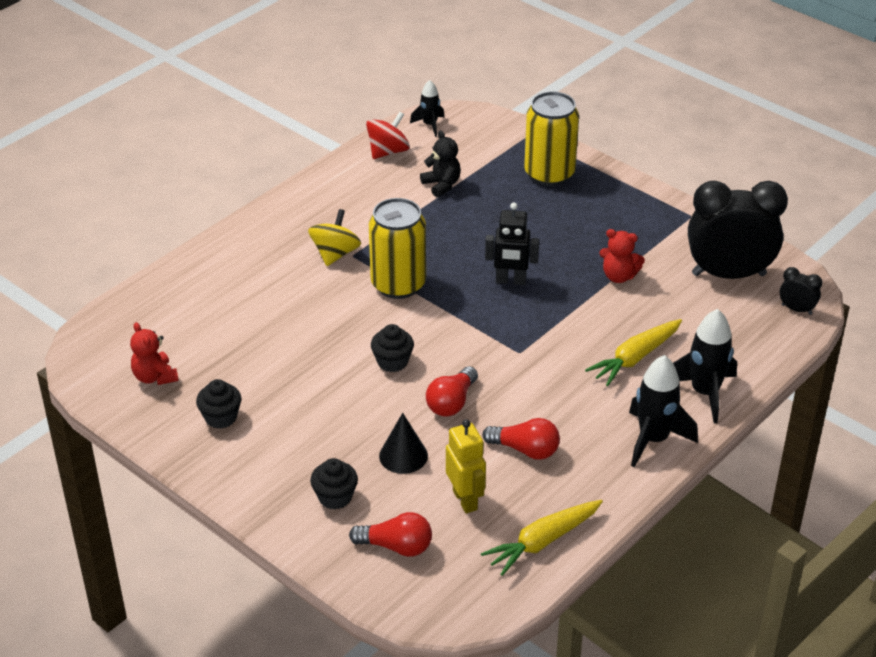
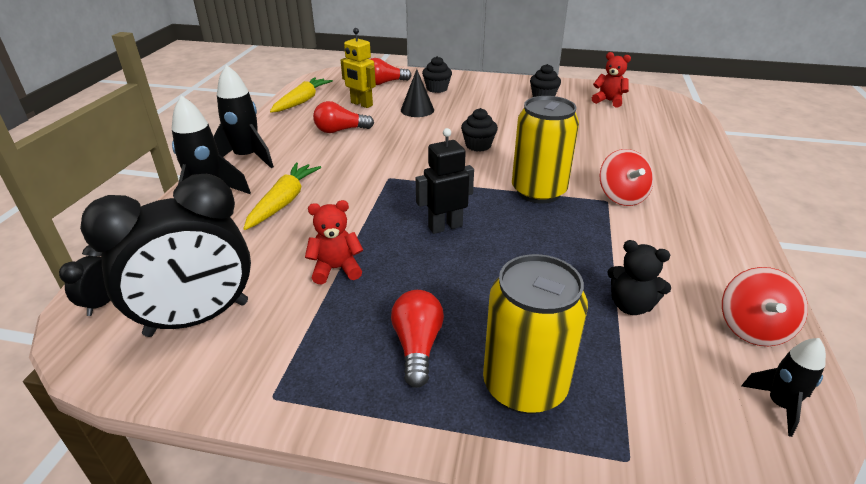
camera: 150 degrees right, 5 degrees down
(335, 254) = (622, 196): yellow spinning top -> red spinning top
(452, 402) = (412, 138): red light bulb -> red light bulb (417, 346)
(796, 309) = (103, 303): black clock -> black clock turned 105 degrees clockwise

